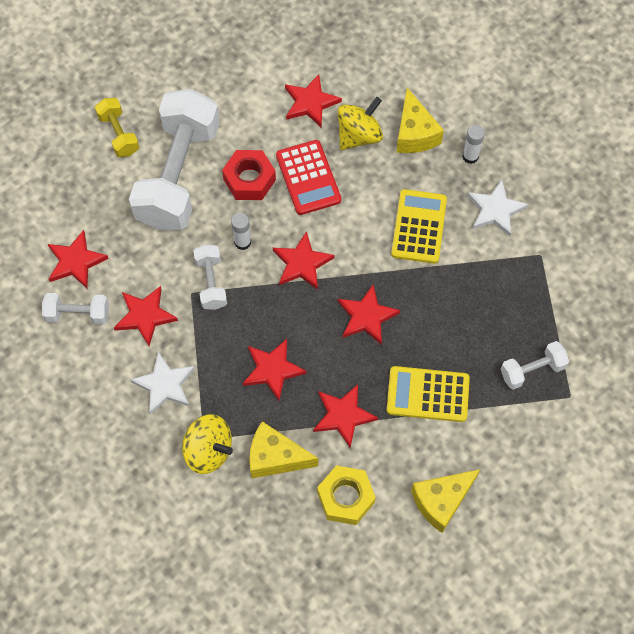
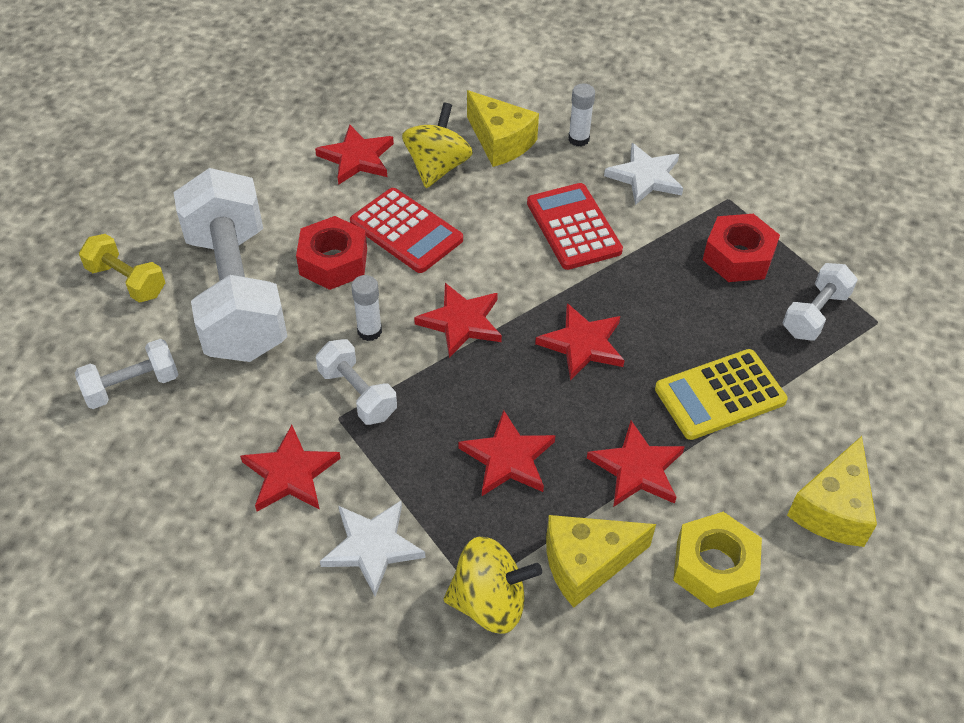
camera: 30 degrees left, 15 degrees down
(76, 261) = (148, 451): red star -> none
(78, 314) = (189, 515): white dumbbell -> white dumbbell (132, 386)
(419, 227) = (573, 227): yellow calculator -> red calculator
(513, 303) = (738, 257): none -> red nut

